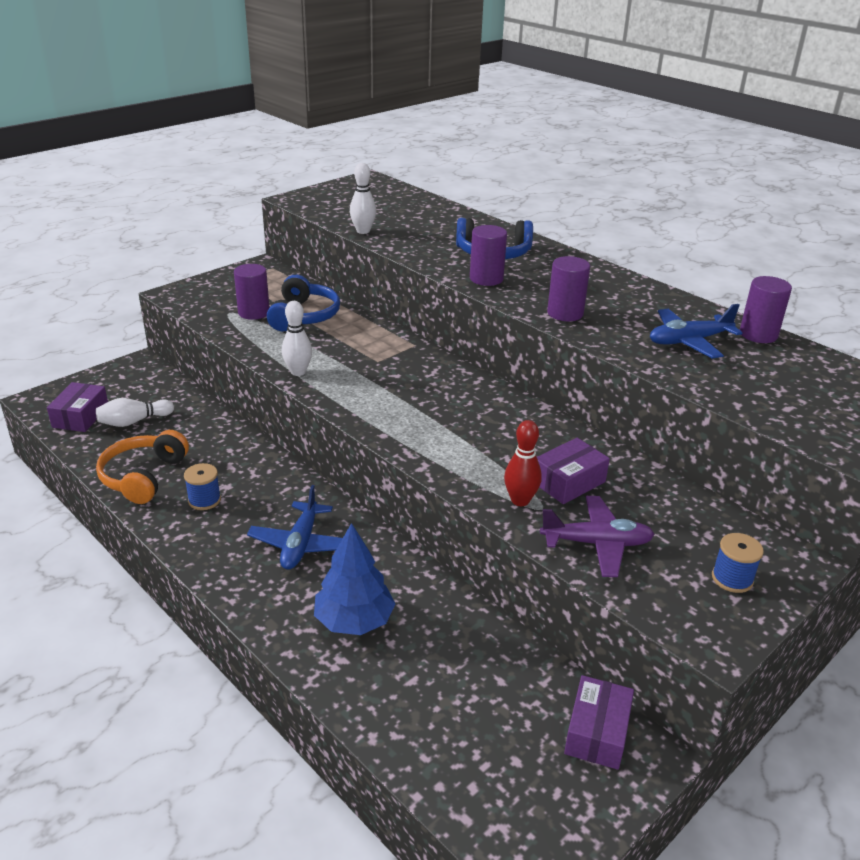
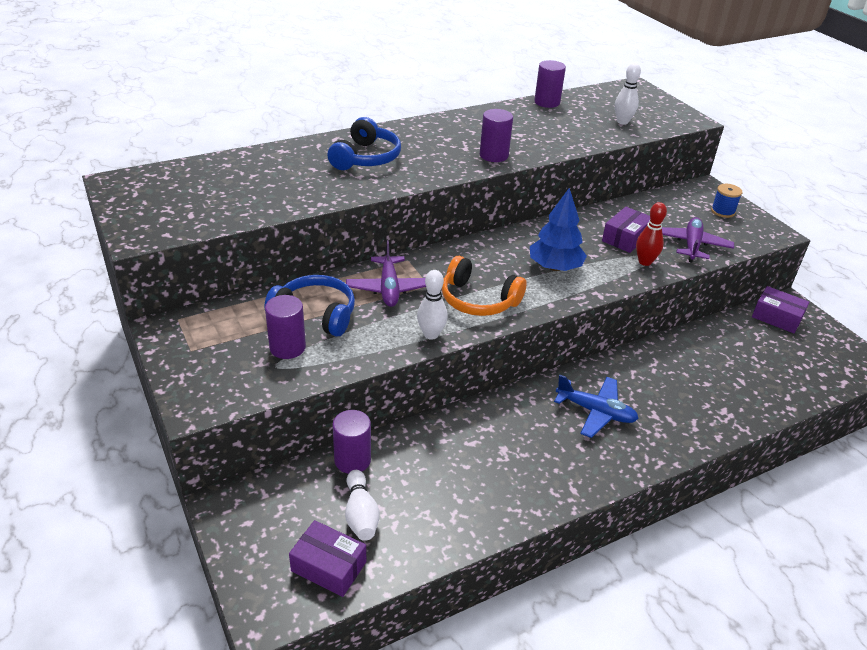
camera: 75 degrees left, 5 degrees up
(143, 476) = (471, 511): orange headphones -> orange headphones (478, 300)
(204, 500) = (522, 467): blue spool -> none
(354, 621) = (685, 397): blue tree -> blue tree (555, 267)
(361, 342) = (389, 288): none -> purple plane
(363, 231) = (269, 210): white bowling pin -> white bowling pin (622, 122)
(486, 279) = (417, 172): purple cylinder -> purple cylinder (352, 460)
(568, 482) = (625, 238): purple box -> purple box turned 60 degrees clockwise
(689, 341) = (550, 125): blue plane -> none

